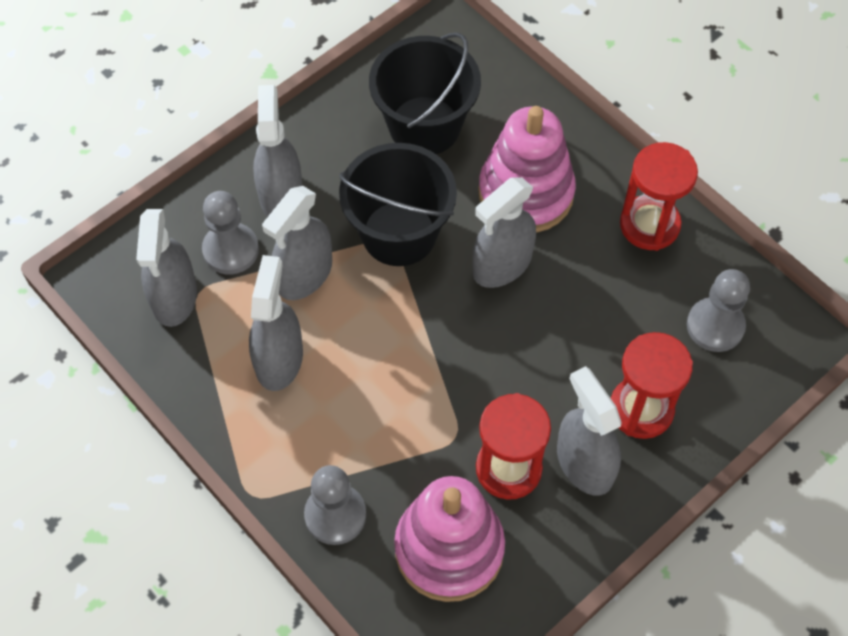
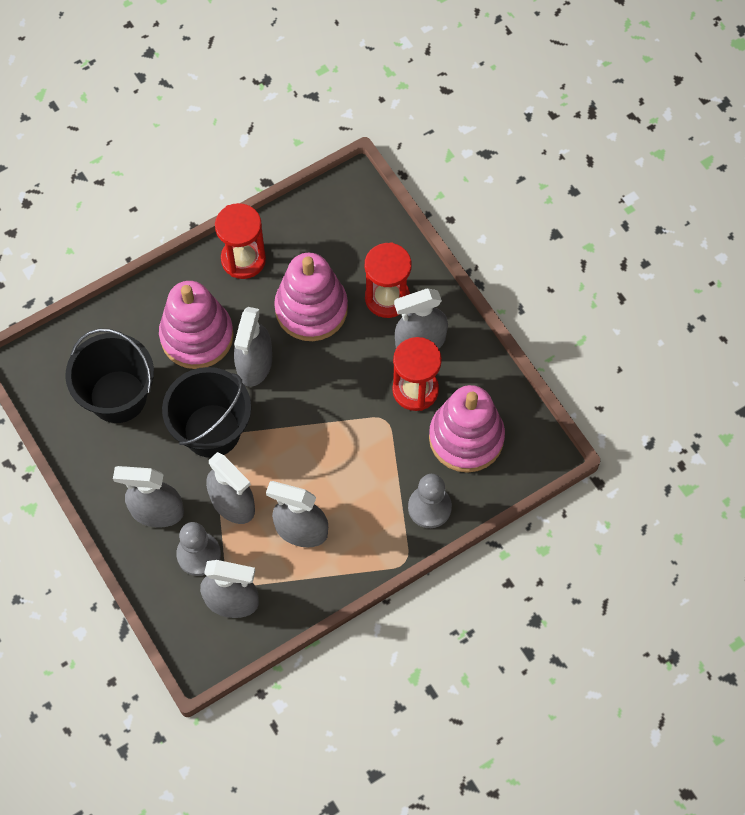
camera: 80 degrees left, 5 degrees up
(502, 264) = (254, 364): grey spray bottle -> grey spray bottle turned 45 degrees clockwise
(599, 317) = (311, 309): none -> pink stacking toy
(715, 326) = (333, 237): grey pawn -> none

